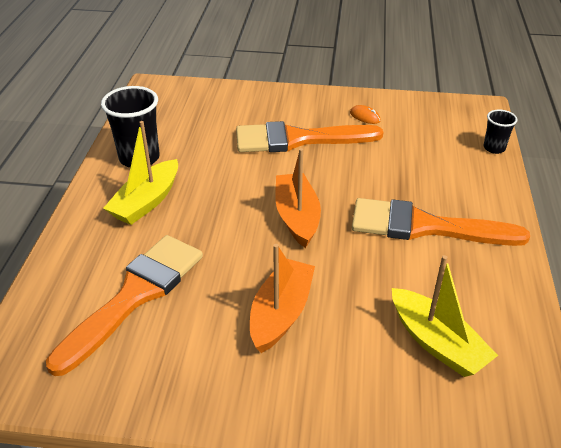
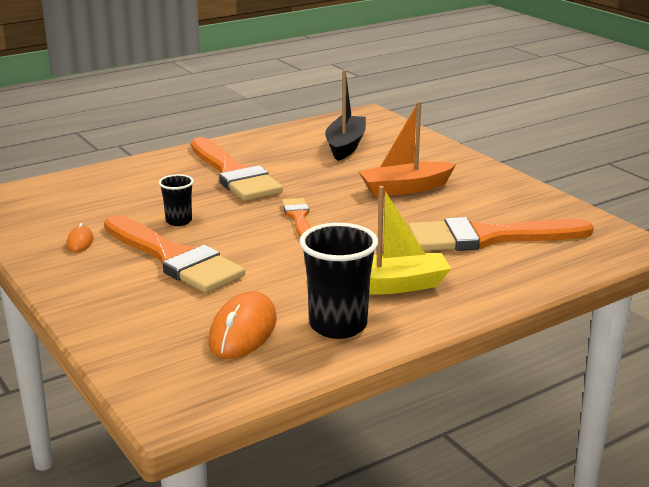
camera: 130 degrees left, 15 degrees down
(182, 127) = (243, 331): none -> orange mouse
(297, 217) = (298, 217): orange boat -> orange brush
(436, 343) = (345, 146): yellow boat -> black boat
(494, 148) = (72, 177): black cup -> black cup (179, 221)

